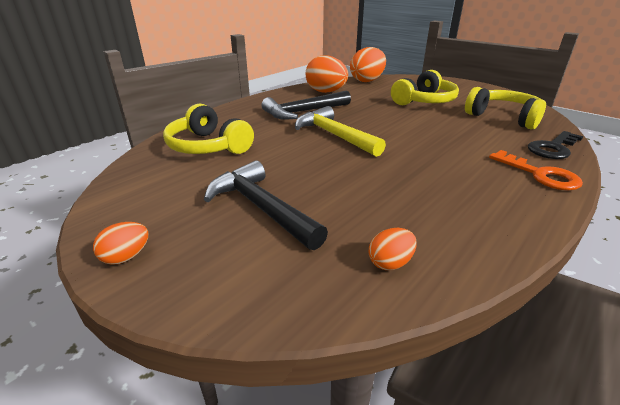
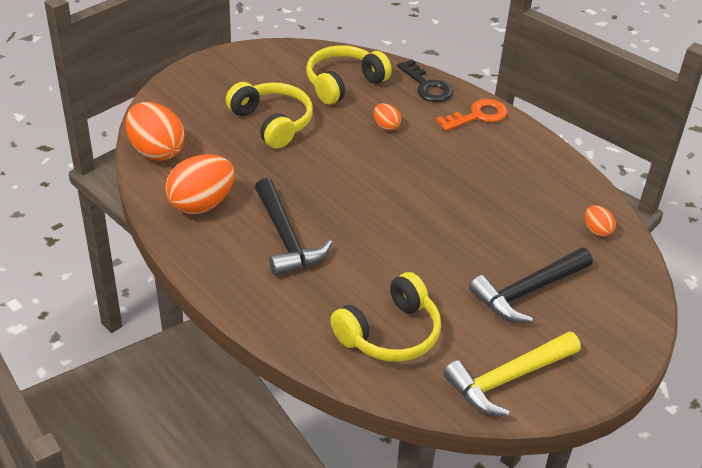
camera: 85 degrees left, 10 degrees up
(126, 257) = (598, 373): orange egg -> orange egg (386, 126)
(334, 135) = (373, 222): yellow hammer -> yellow hammer (508, 379)

